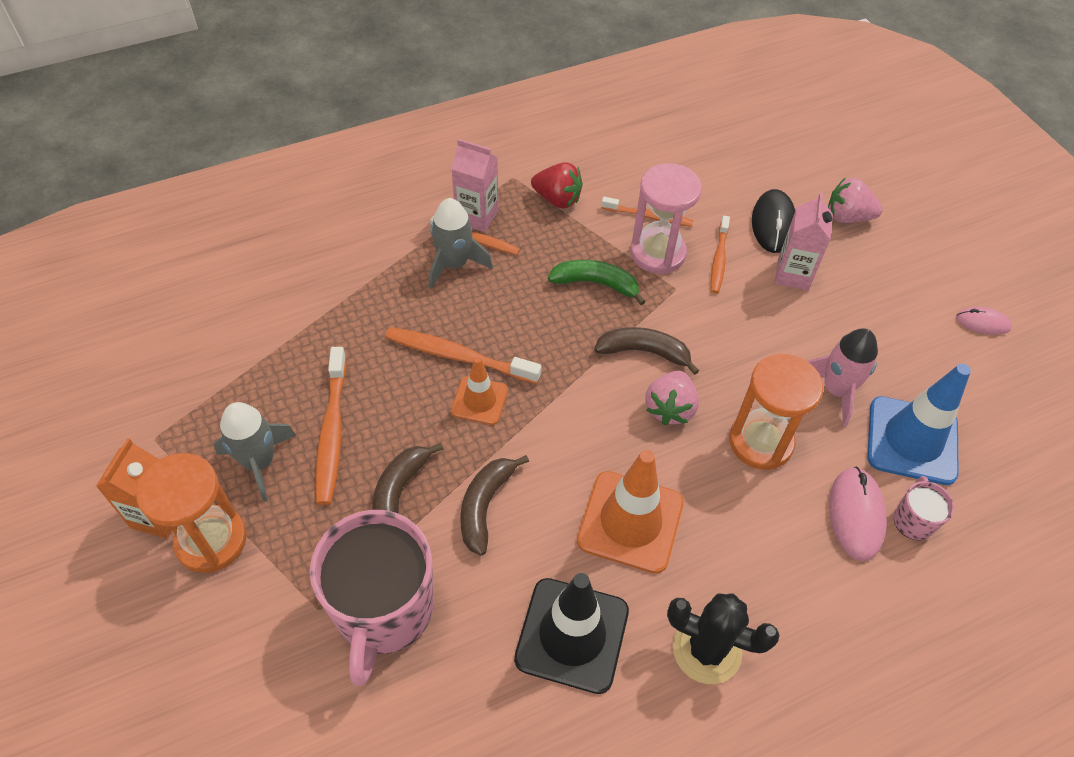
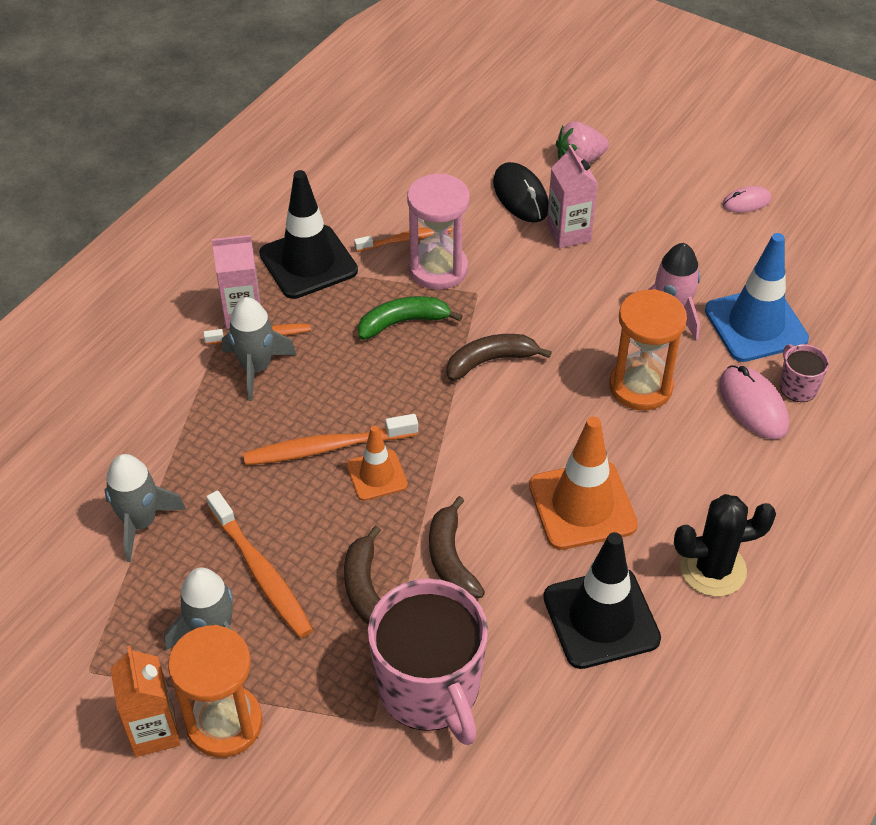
camera: 30 degrees left, 5 degrees down
(278, 343) = (141, 523): none -> grey rocket
(557, 199) = (308, 262): red strawberry -> black traffic cone
(669, 408) = (547, 397): pink strawberry -> none
(719, 259) = (496, 249): orange toothbrush -> none

